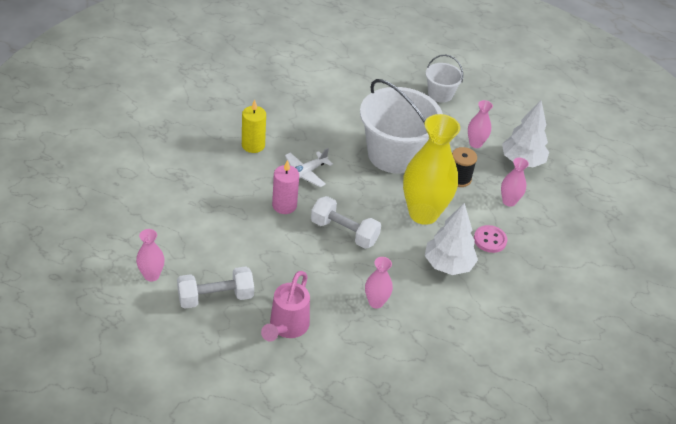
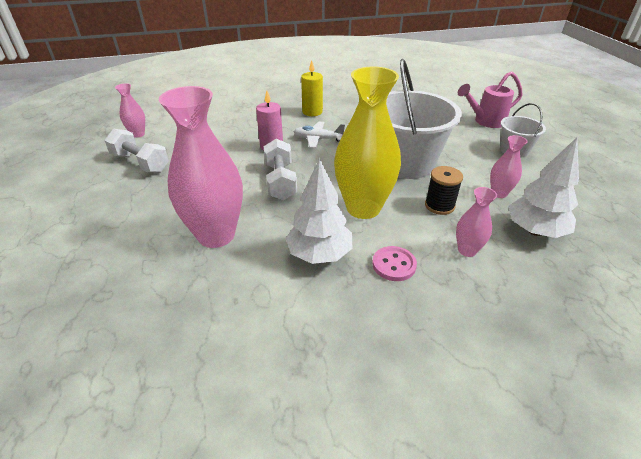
camera: 55 degrees right, 5 degrees down
(286, 327) = (137, 205): pink watering can -> pink watering can (485, 121)
(376, 302) = (216, 235): pink vase -> pink vase, size x2.13

